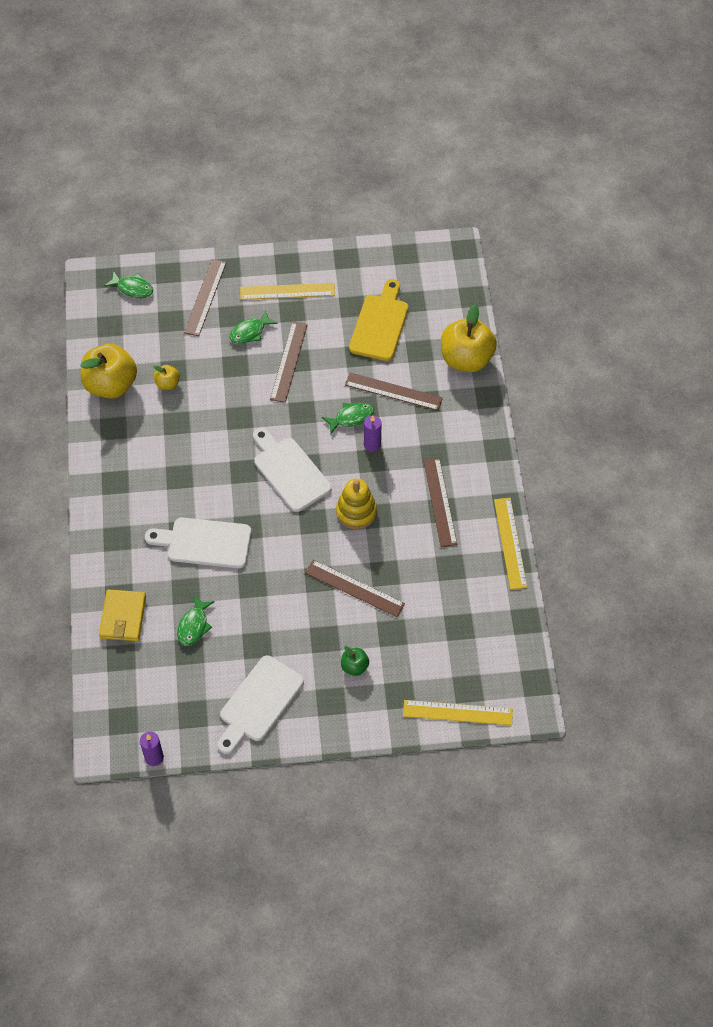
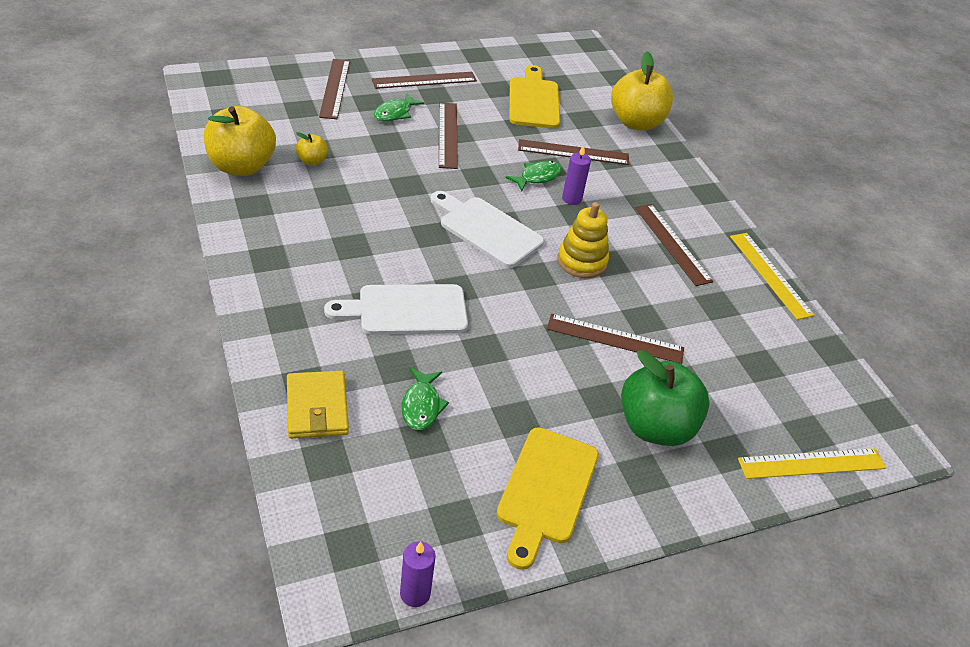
camera: 20 degrees left, 15 degrees down
(132, 288) = (248, 85): green fish -> none
(259, 703) = (546, 491): white cutting board -> yellow cutting board
(287, 291) = (424, 80): yellow ruler -> brown ruler
(354, 666) = (655, 427): green apple -> green apple, size x2.16

